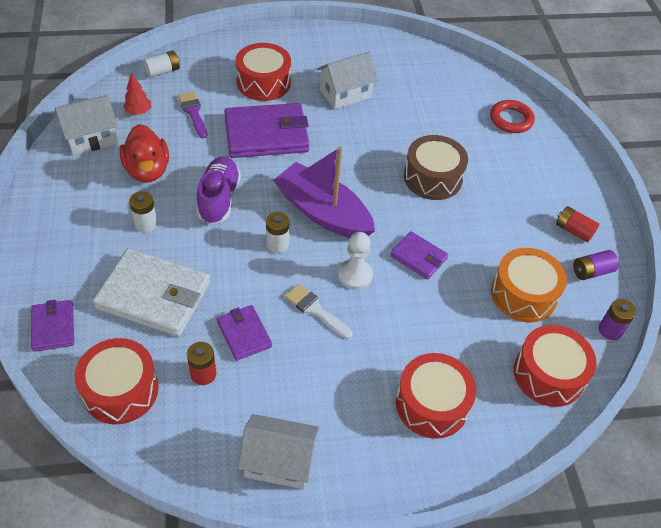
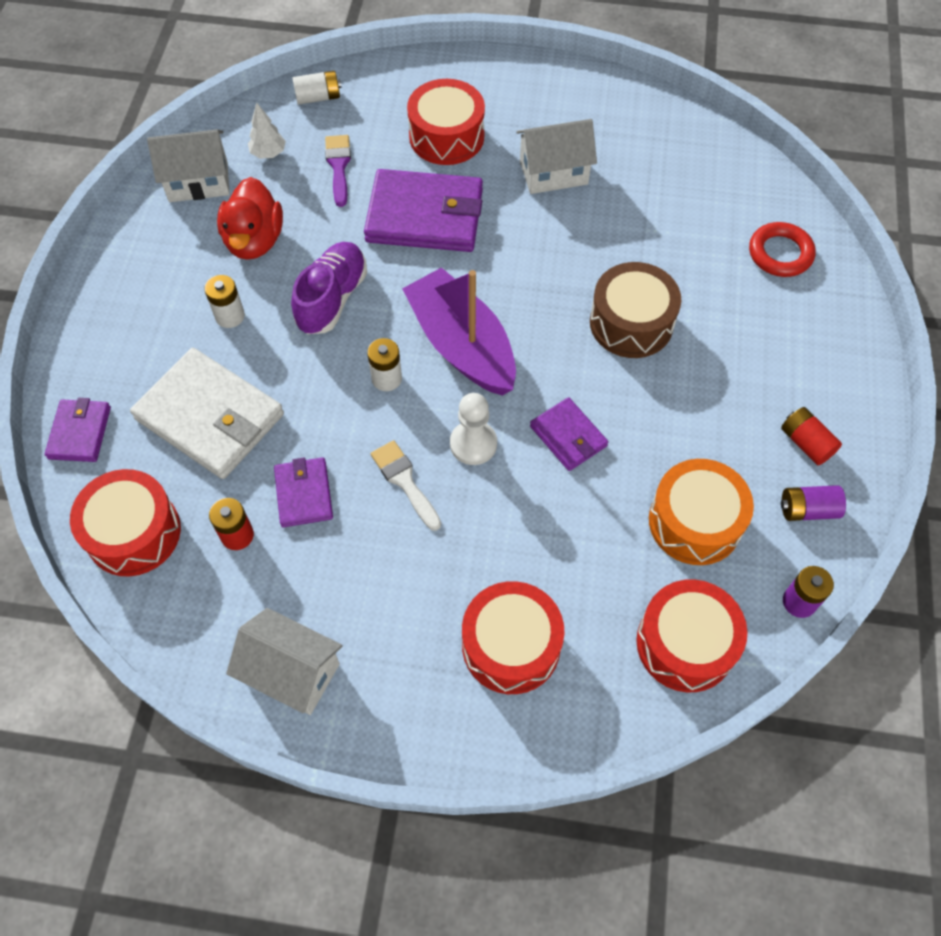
camera: 20 degrees right, 10 degrees up
(138, 112) = (268, 153): red tree -> white tree

